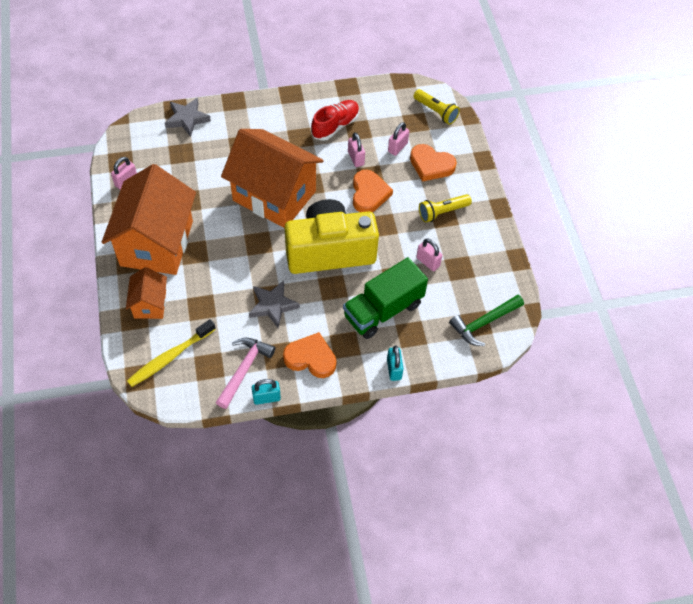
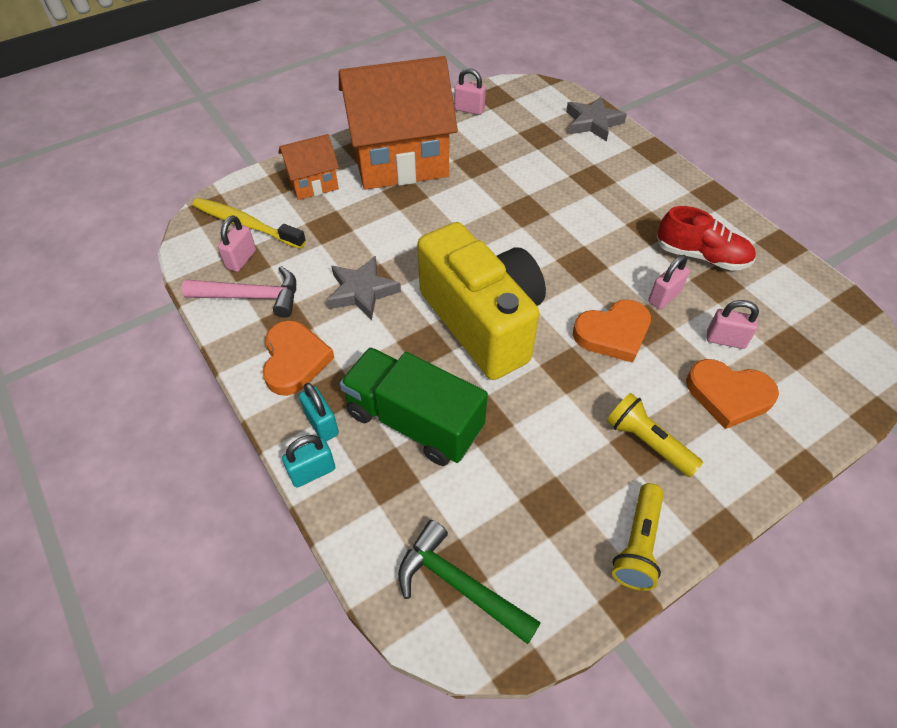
camera: 70 degrees right, 5 degrees down
(266, 398) = (215, 334): turquoise padlock -> turquoise padlock (322, 424)
(274, 195) = (536, 234): orange house -> none
(428, 262) = (536, 453): pink padlock -> pink padlock (241, 259)
(431, 165) = (728, 395): orange heart -> orange heart turned 75 degrees counterclockwise
(436, 112) = (839, 367): yellow flashlight -> yellow flashlight (638, 544)

